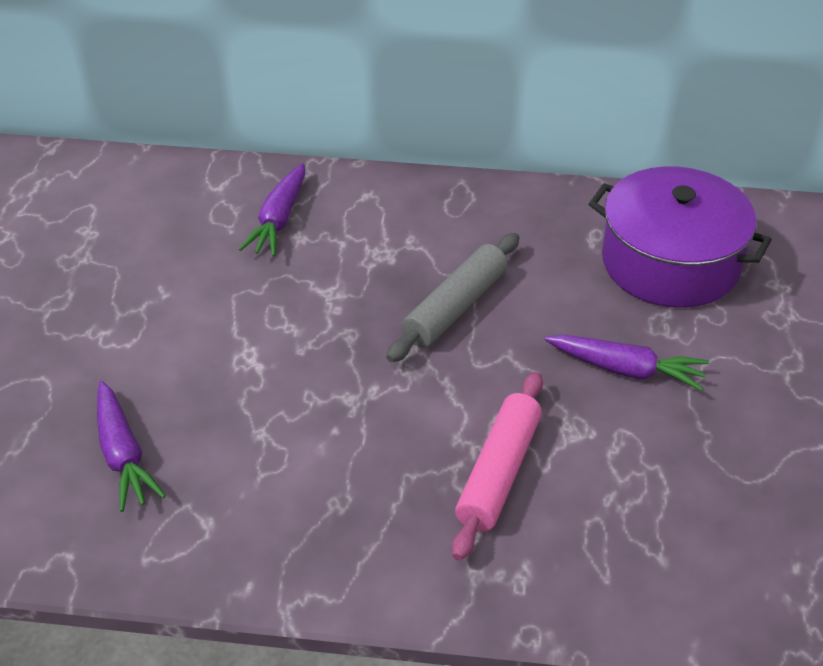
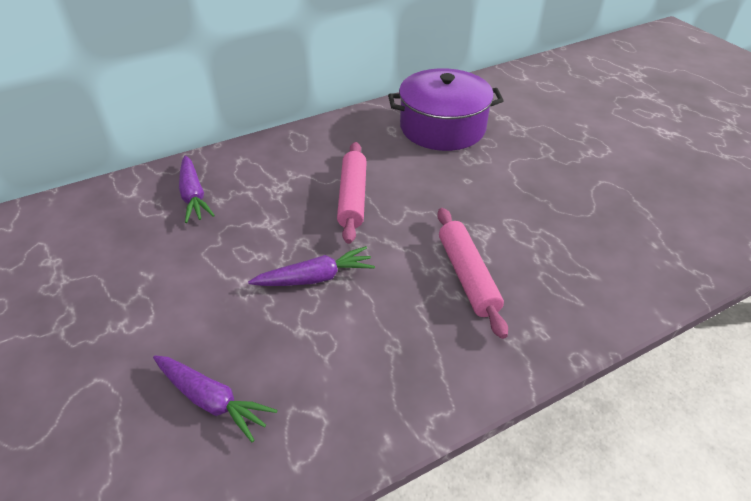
camera: 35 degrees left, 0 degrees up
(455, 307) = (353, 198): grey rolling pin -> pink rolling pin
(625, 370) = (475, 188): purple carrot -> purple carrot (315, 278)

